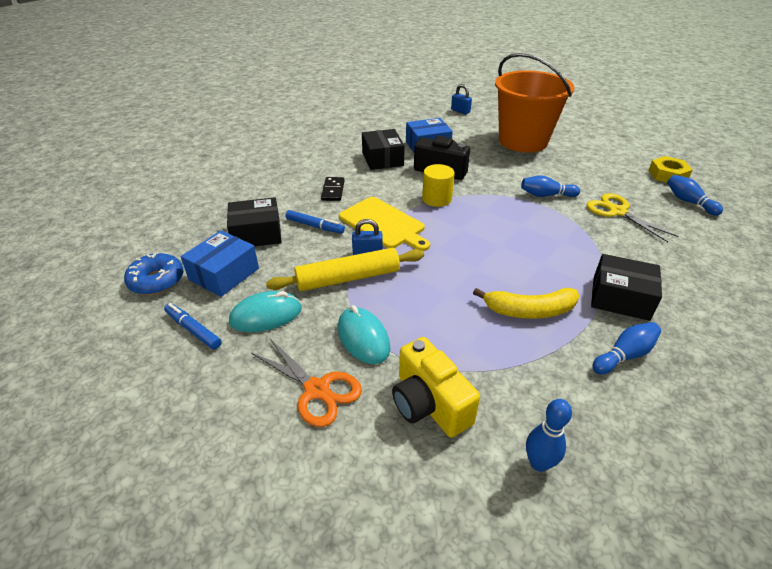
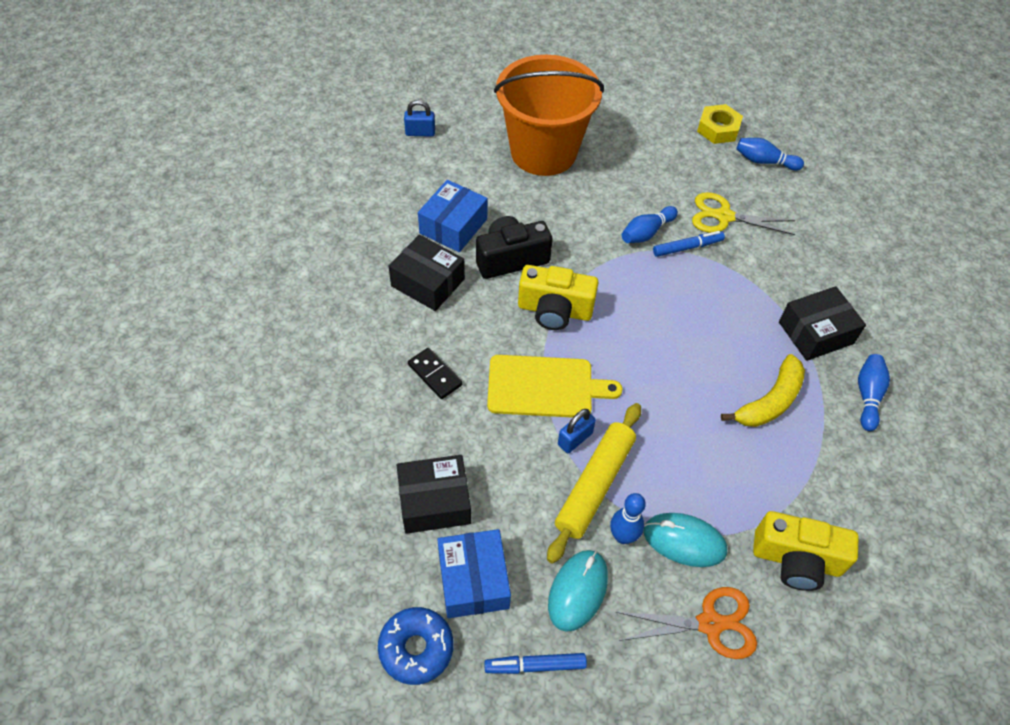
camera: 45 degrees left, 15 degrees up
(256, 234) = (434, 501): black box -> black box turned 45 degrees clockwise
(315, 226) = (481, 443): blue marker -> blue marker (687, 247)
(436, 199) = (554, 310): yellow cylinder -> yellow camera
(539, 463) = (903, 544): blue bowling pin -> blue bowling pin (623, 536)

